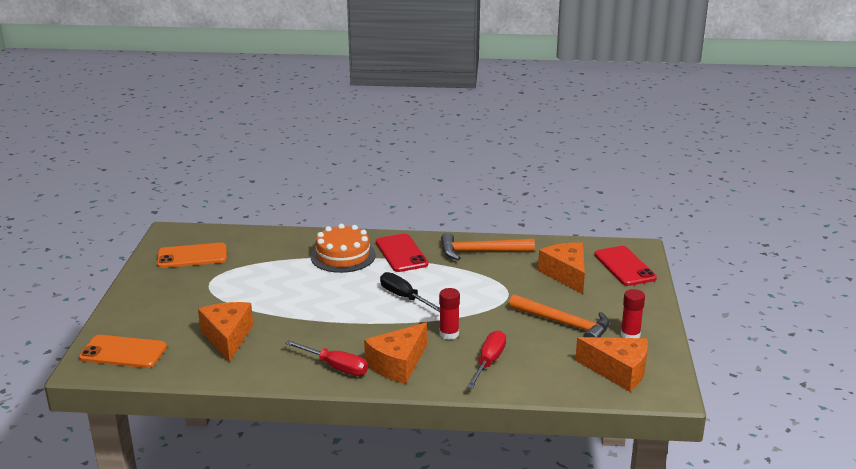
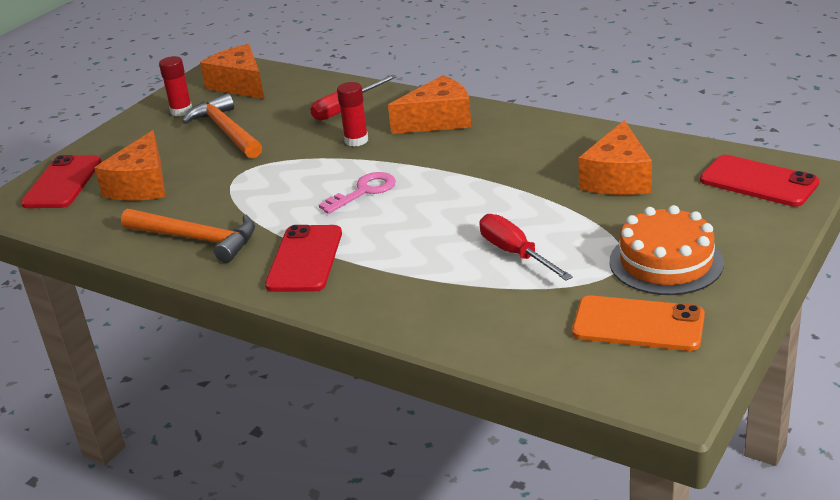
camera: 150 degrees left, 5 degrees up
(123, 352) = (758, 182): orange phone -> red phone
(336, 367) = (505, 127): red screwdriver -> red screwdriver (515, 253)
(343, 256) = (392, 272): orange cake -> orange cake (666, 262)
(404, 297) = (364, 191): black screwdriver -> pink key

